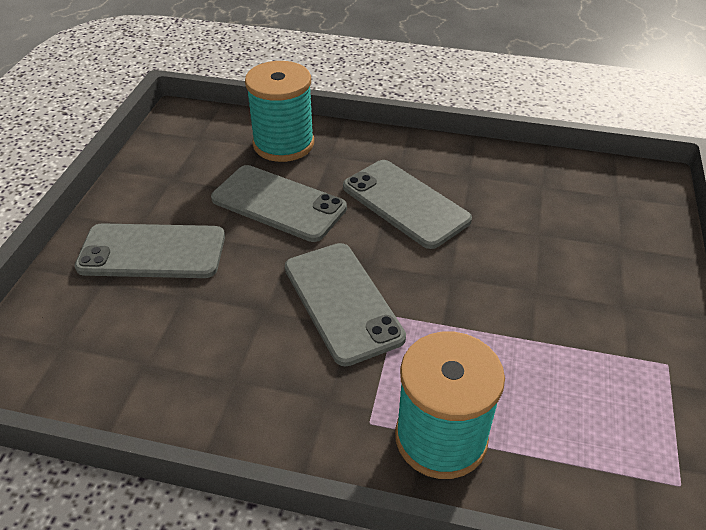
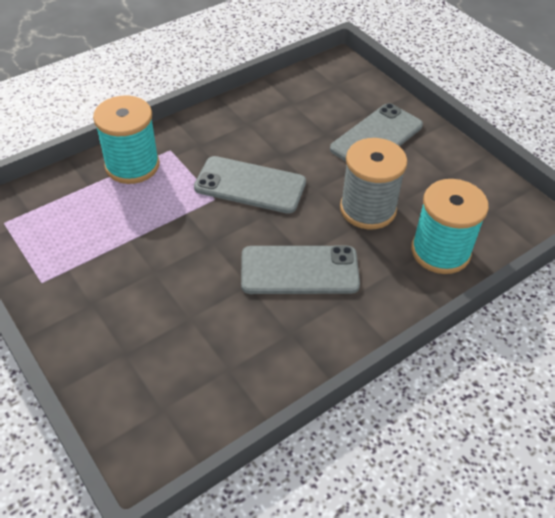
camera: 130 degrees right, 5 degrees up
(278, 203) = (368, 209): grey phone -> grey spool

